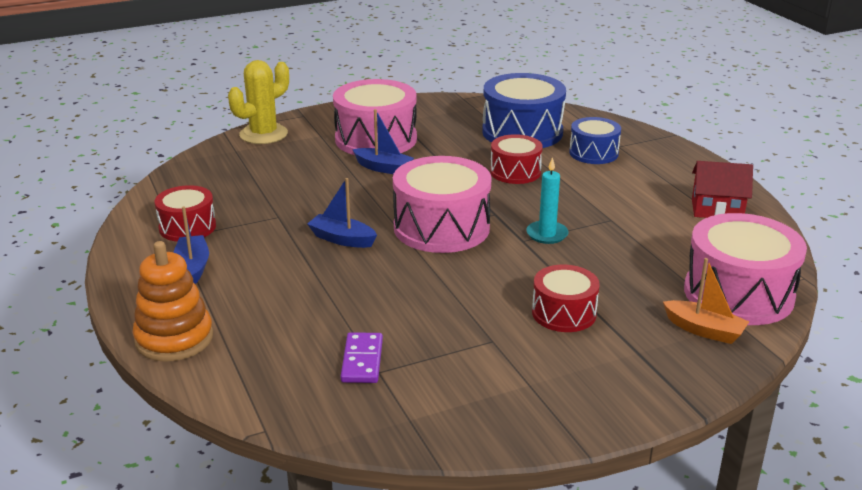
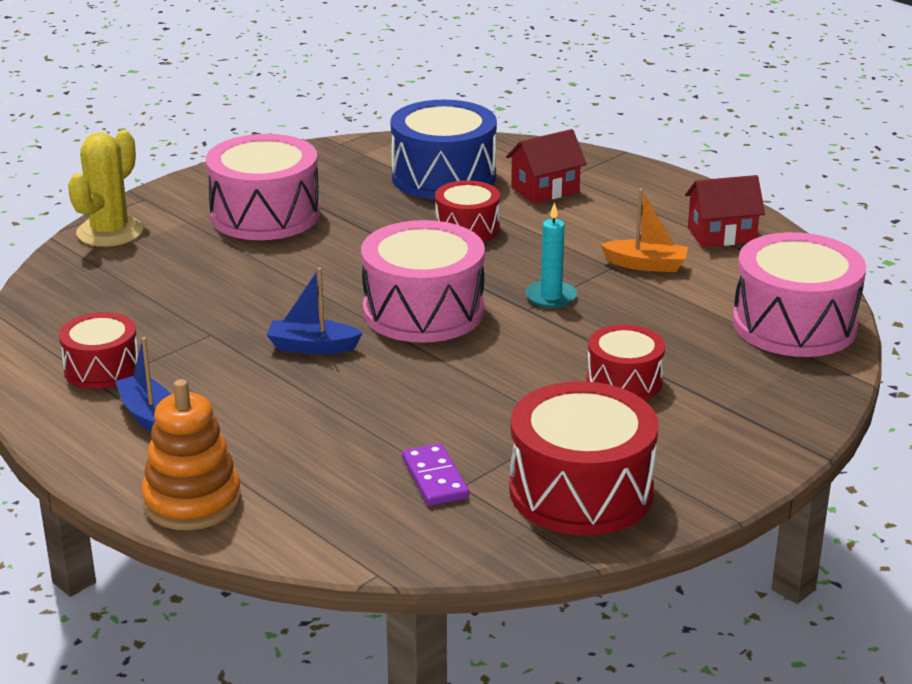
camera: 20 degrees left, 0 degrees up
(383, 168) = (301, 250): blue boat -> none
(470, 398) = (581, 491): none -> red drum
(593, 153) = (545, 190): blue drum -> red house
(704, 330) = (780, 370): orange boat -> orange boat (646, 265)

